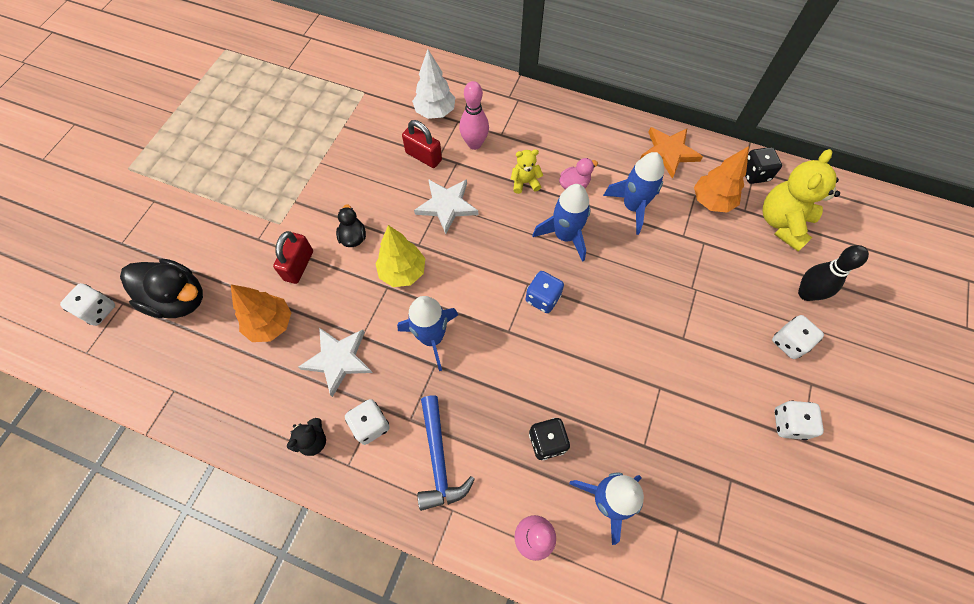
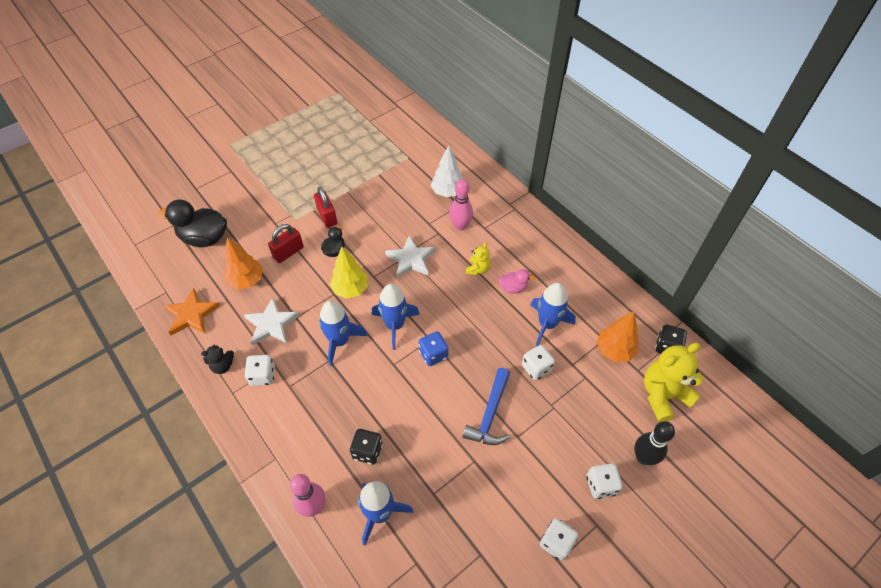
camera: 30 degrees right, 10 degrees down
(98, 310) = (157, 223): white dice -> white dice (536, 368)
(178, 299) = (205, 238): black duck -> black duck turned 135 degrees clockwise
(423, 156) = (418, 218): red padlock -> red padlock (327, 216)
(438, 459) = (289, 421): blue hammer -> blue hammer (490, 414)
(525, 182) = (478, 269): yellow teddy bear -> yellow teddy bear turned 90 degrees clockwise
(565, 236) = (480, 320): blue rocket -> blue rocket (395, 325)
(668, 152) = (606, 298): orange star -> orange star (191, 314)

